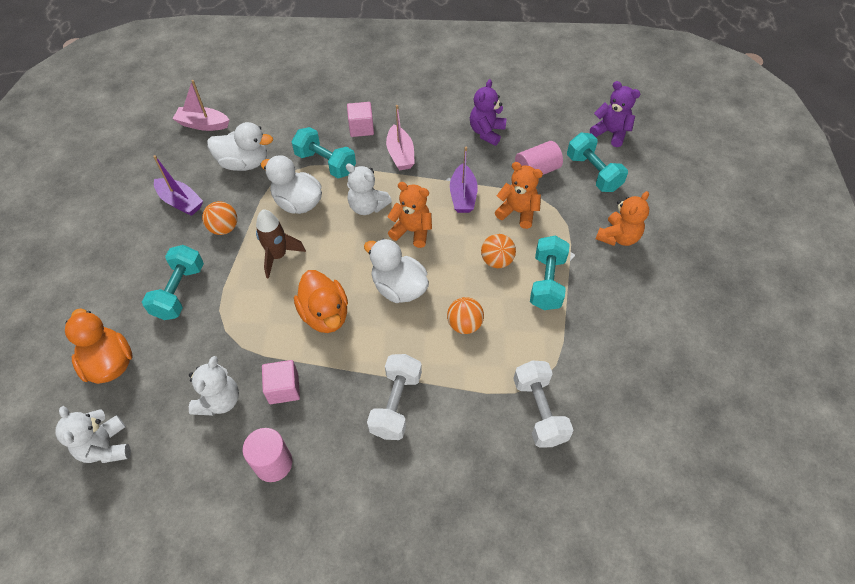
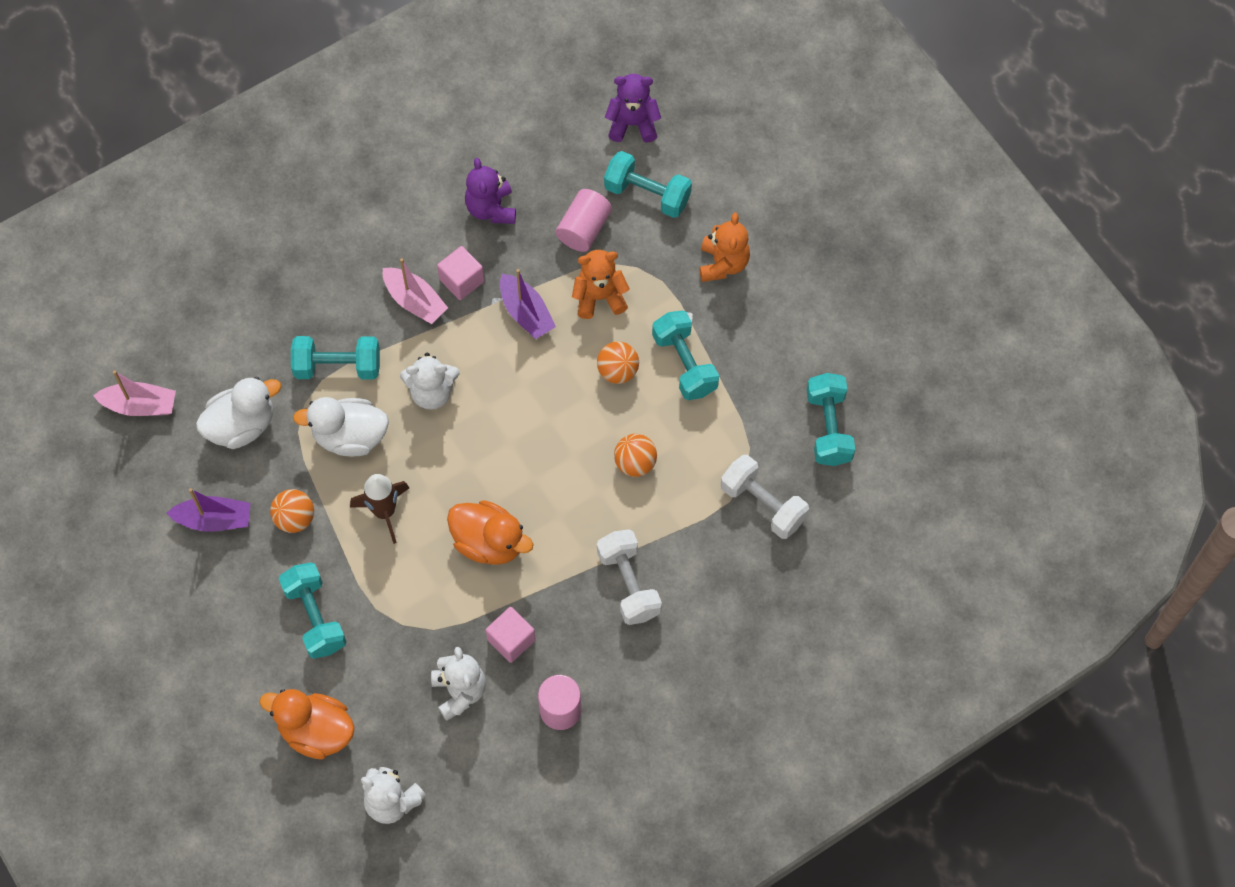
camera: 35 degrees left, 10 degrees up
(203, 124) = (140, 405): pink boat -> pink boat turned 150 degrees counterclockwise
(361, 128) = (339, 292): pink cube -> pink cube (461, 280)
(399, 288) = (540, 466): white duck -> none
(412, 231) = (504, 391): orange teddy bear -> none
(628, 387) = (828, 428): none -> turquoise dumbbell

